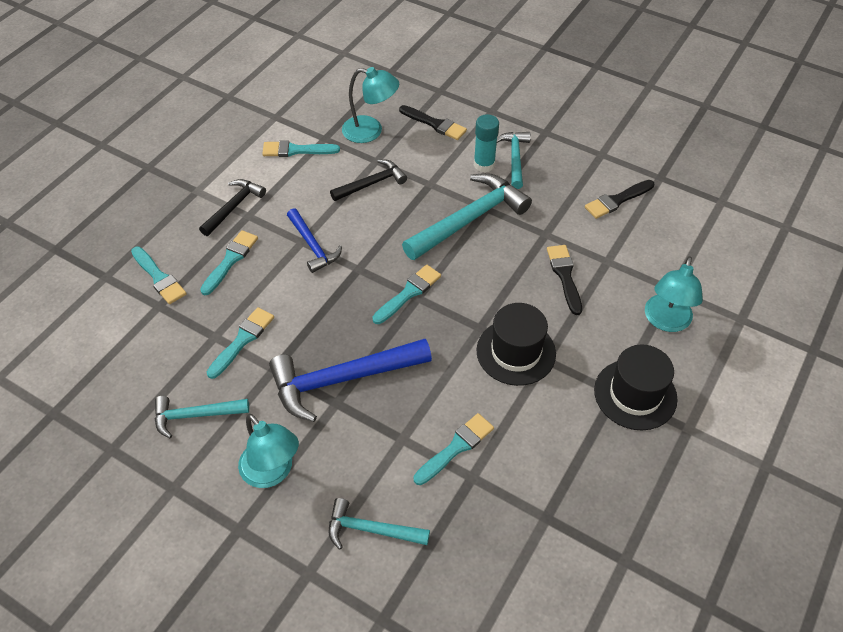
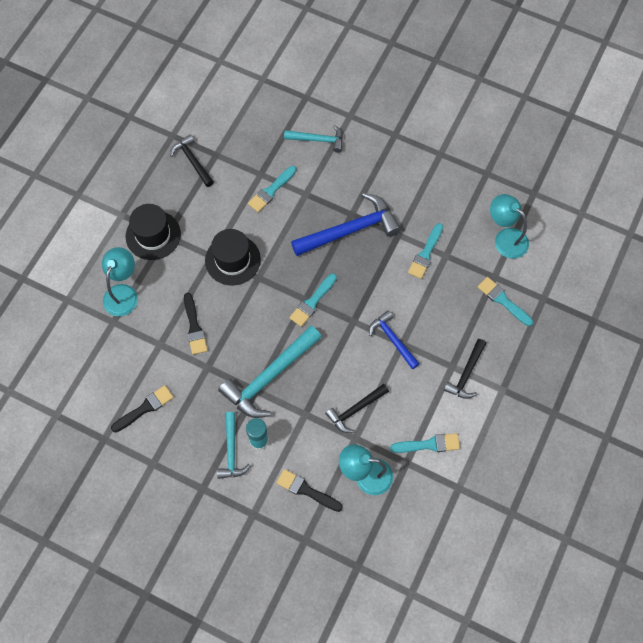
camera: 175 degrees right, 15 degrees up
(195, 415) = (441, 198): turquoise hammer -> none
(230, 260) = (453, 320): turquoise brush -> none
(272, 472) = (383, 167): turquoise lamp -> turquoise lamp (505, 238)
(585, 508) = (192, 161): none -> black hammer

